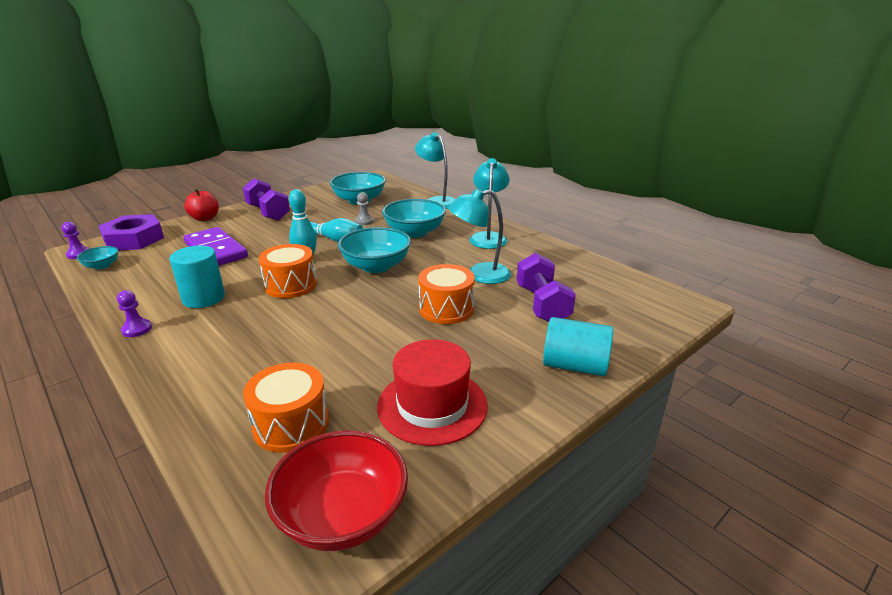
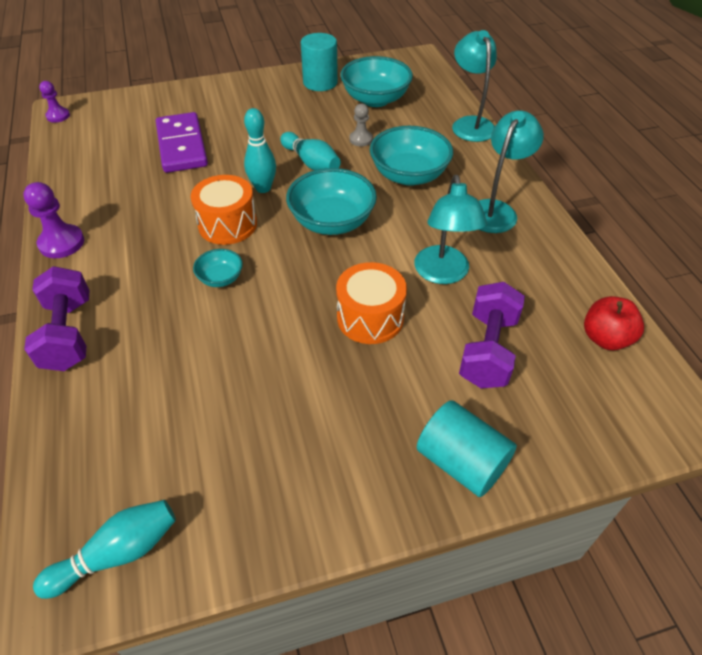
camera: 25 degrees right, 20 degrees up
(102, 266) = (70, 140): turquoise bowl -> turquoise bowl (220, 278)
(134, 239) = (114, 106): purple nut -> none
(137, 329) = (61, 243): purple pawn -> purple pawn, size x1.57
(203, 298) = (137, 217): turquoise cylinder -> turquoise cylinder (320, 82)
(205, 218) = (195, 89): red apple -> red apple (605, 338)
(268, 213) = (263, 96): purple dumbbell -> purple dumbbell (68, 334)
(291, 424) = (131, 423): orange drum -> none
(342, 515) = (118, 553): red bowl -> turquoise bowling pin
(432, 405) = (272, 454): red hat -> none
(479, 275) = (443, 274): turquoise lamp -> turquoise lamp turned 105 degrees counterclockwise

